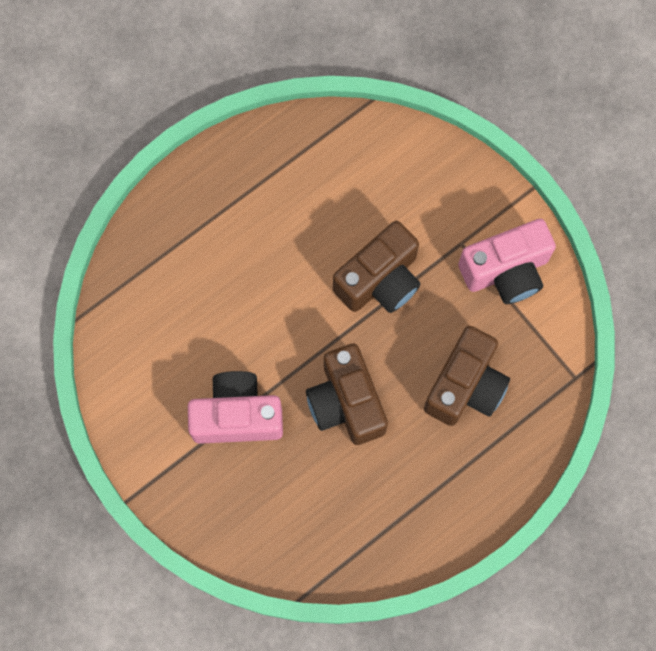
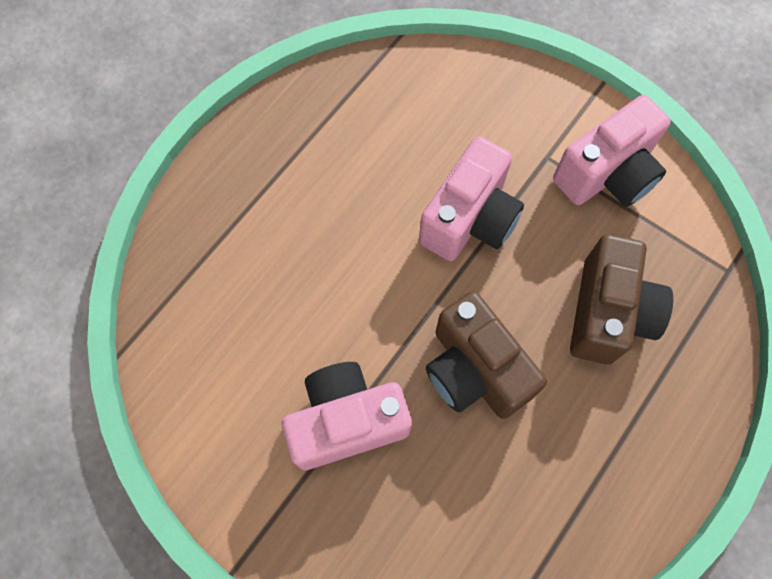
camera: 15 degrees left, 5 degrees down
(380, 280) = (470, 219): brown camera -> pink camera

